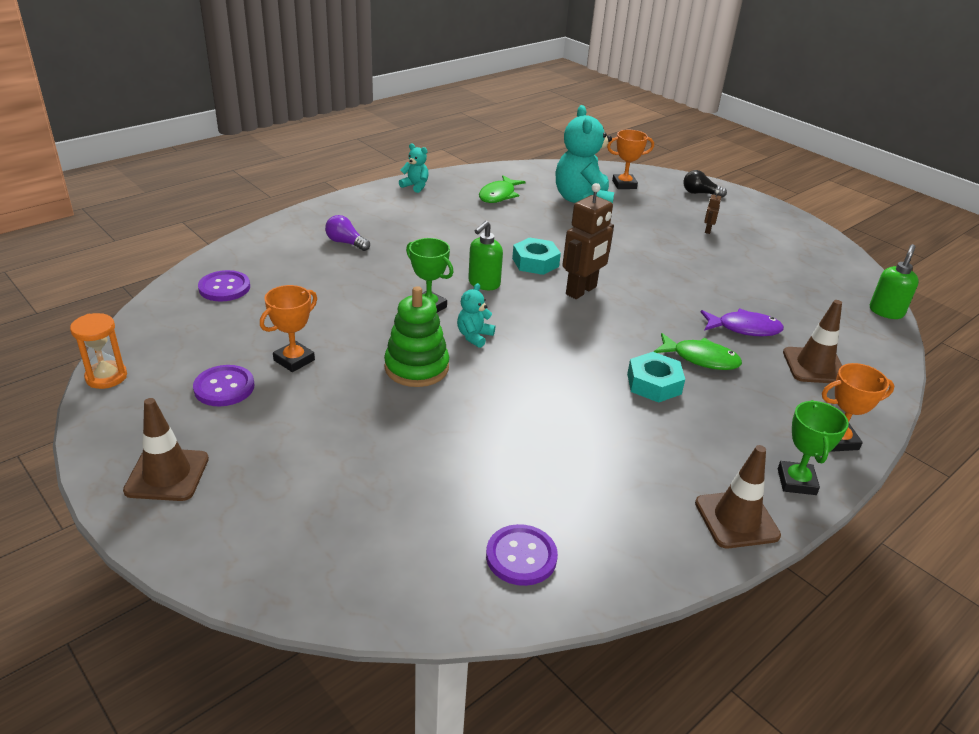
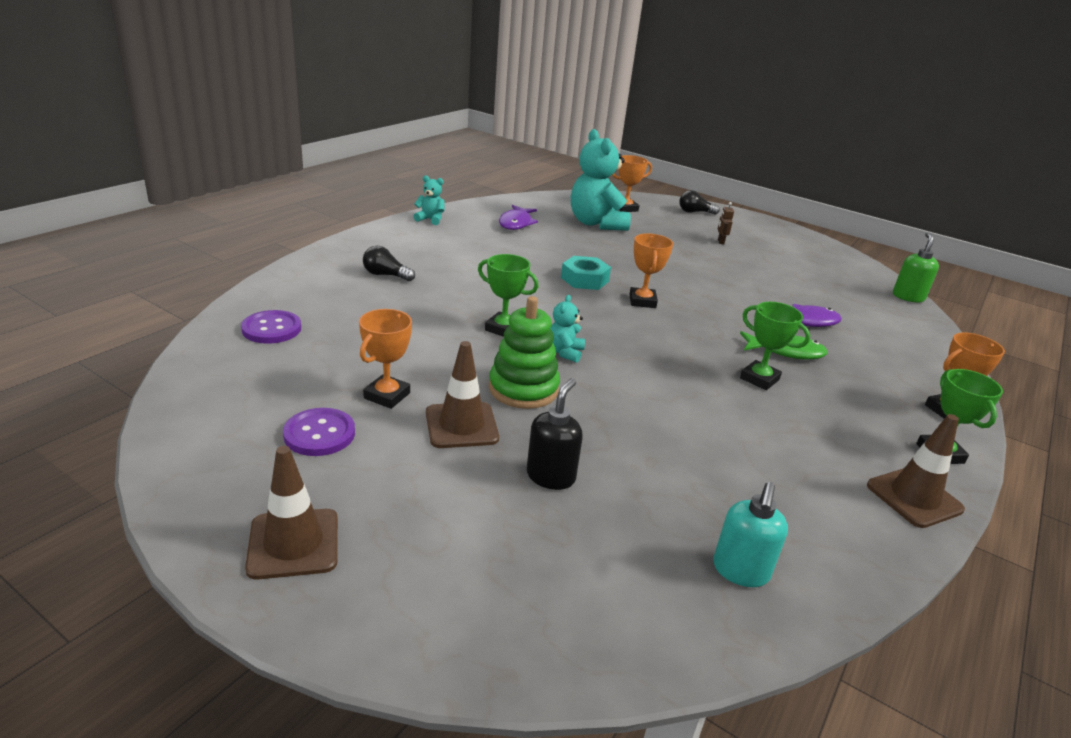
camera: 15 degrees left, 5 degrees down
(106, 377) = (167, 439): orange hourglass -> none
(346, 243) = (386, 275): purple light bulb -> black light bulb
(399, 450) = (551, 476): none -> black soap dispenser
(484, 284) = (546, 302): green soap dispenser -> none
(498, 195) = (516, 223): green fish -> purple fish
(521, 556) = (740, 571): purple button -> turquoise soap dispenser
(581, 291) = (642, 301): brown robot -> orange trophy
(654, 384) = (759, 379): turquoise nut -> green trophy
(814, 366) = (883, 348): brown traffic cone -> brown traffic cone (461, 425)

